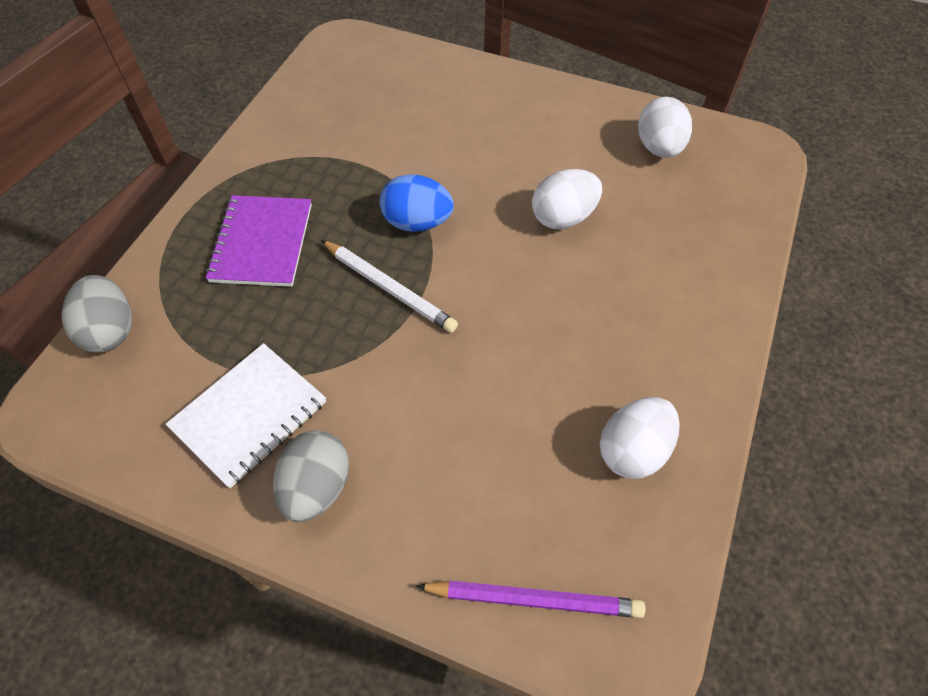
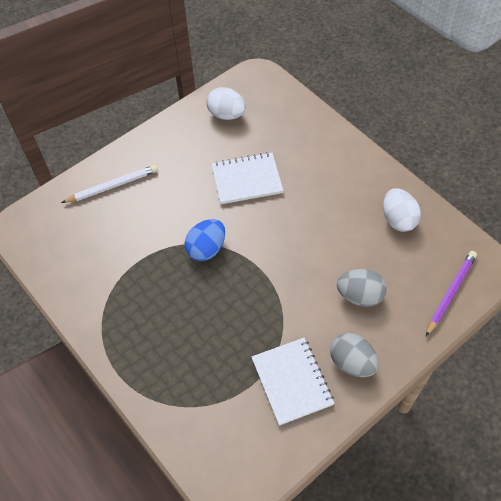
camera: 60 degrees left, 0 degrees up
(110, 330) = (189, 442): grey egg -> grey egg (360, 296)
(262, 243) = (171, 335): purple notebook -> none
(389, 289) = (246, 281): white pencil -> white pencil (113, 186)
(563, 217) = (247, 180): white egg -> white notebook

